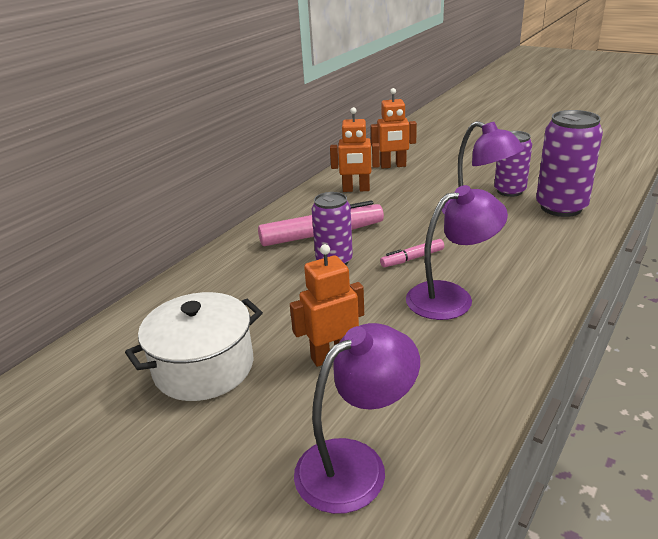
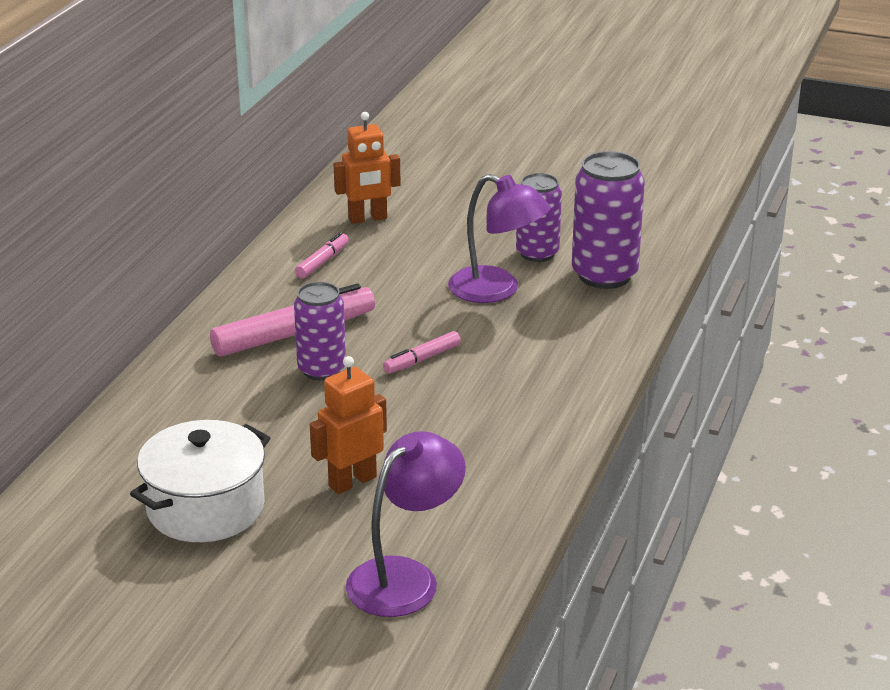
camera: 15 degrees left, 0 degrees up
(356, 189) = (322, 262): orange robot -> pink marker
(451, 297) = (477, 404): purple lamp -> none

